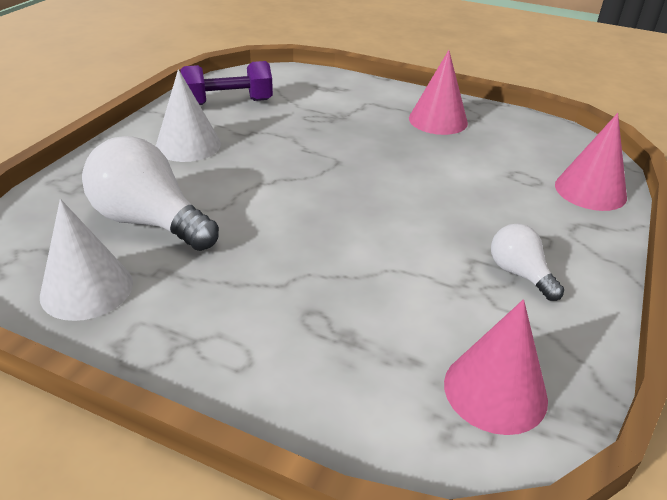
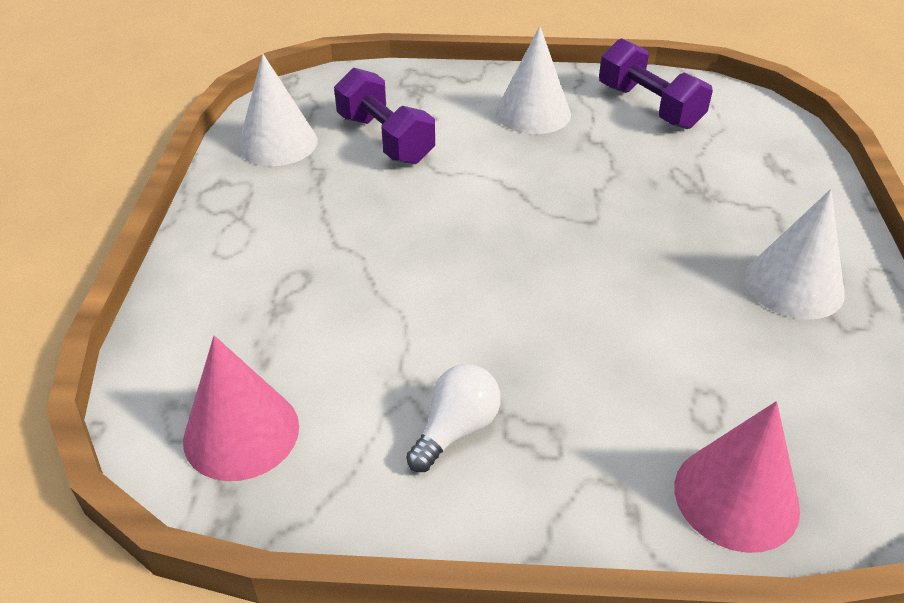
camera: 70 degrees right, 5 degrees up
(150, 222) = (385, 139): white light bulb -> purple dumbbell
(438, 120) = (793, 285): pink cone -> white cone

